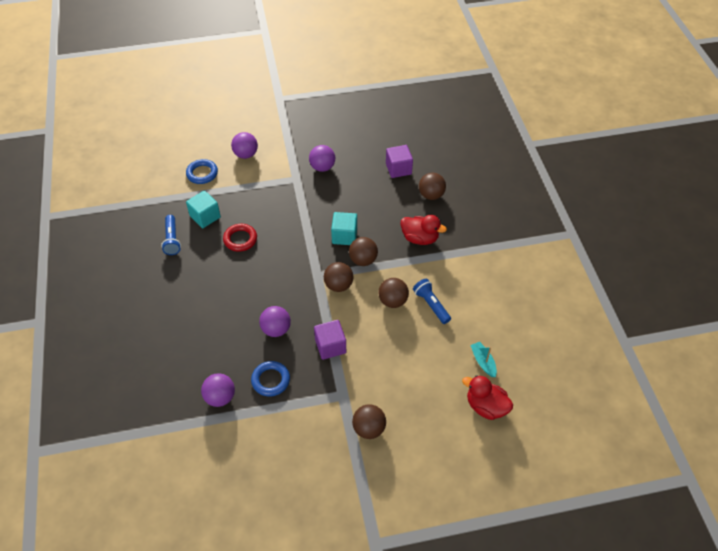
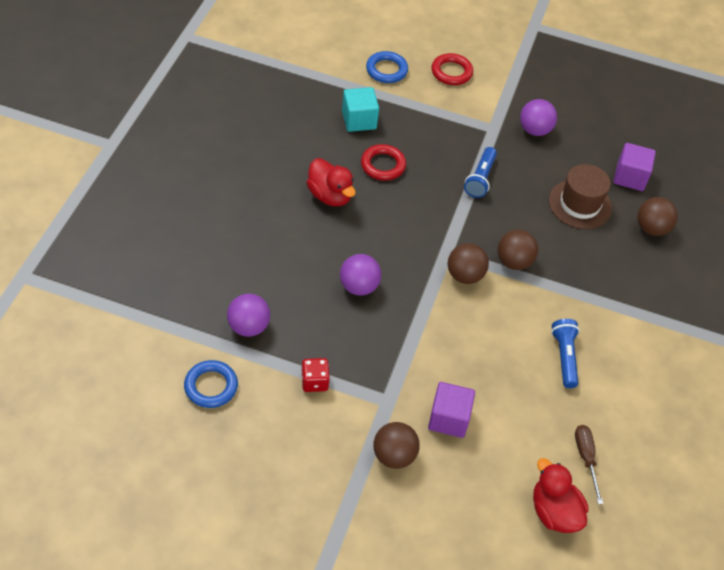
camera: 25 degrees right, 0 degrees up
(172, 239) = (306, 127): blue flashlight -> blue flashlight (480, 179)
(246, 154) = (451, 72): purple ball -> red ring
(270, 380) = (316, 339): blue ring -> blue ring (211, 386)
(288, 409) = (314, 382): none -> red dice
(330, 346) = (409, 339): purple cube -> purple cube (448, 419)
(344, 236) = (509, 222): turquoise cube -> none
(379, 201) = (580, 204): none -> brown hat
(393, 301) = (519, 327): brown ball -> none
(420, 238) = (602, 272): red duck -> red duck (330, 195)
(483, 362) = (586, 458): turquoise boat -> brown screwdriver

